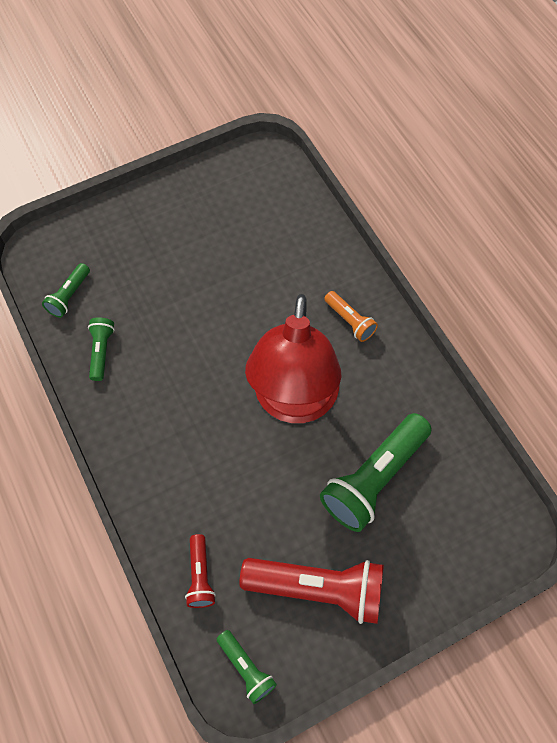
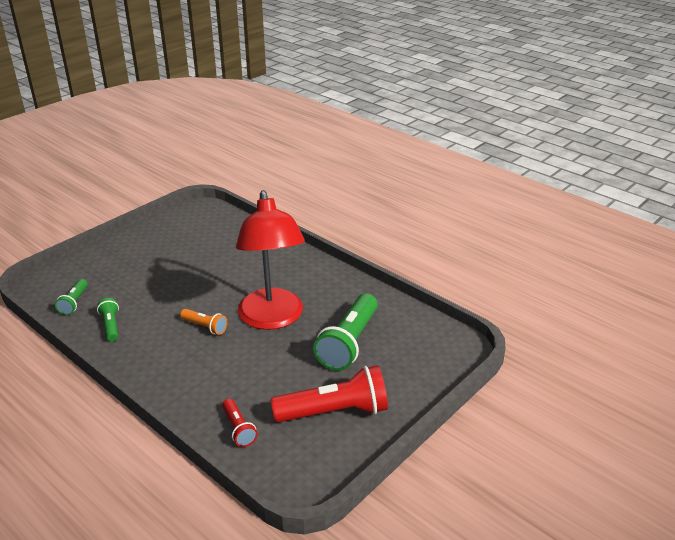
camera: 20 degrees left, 30 degrees down
(246, 668) = (298, 473): green flashlight -> none
(350, 321) = (295, 271): orange flashlight -> orange flashlight (205, 327)

